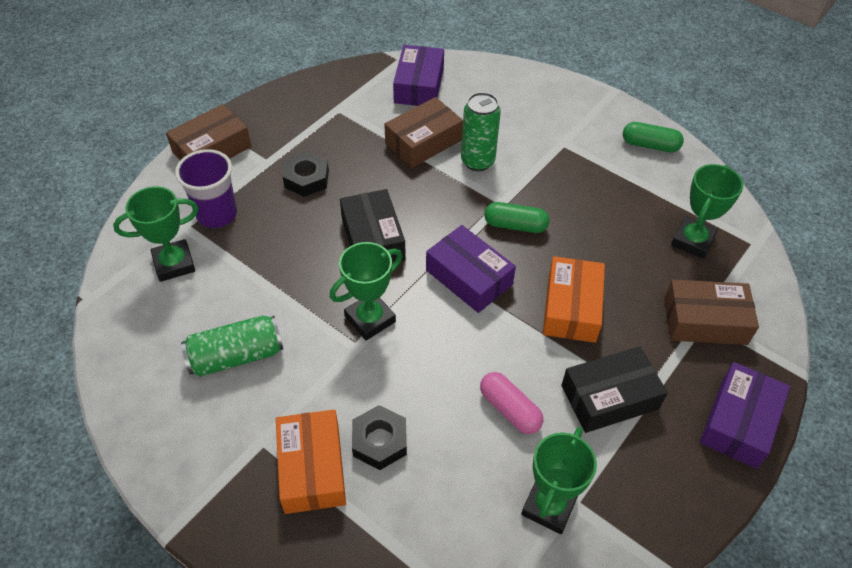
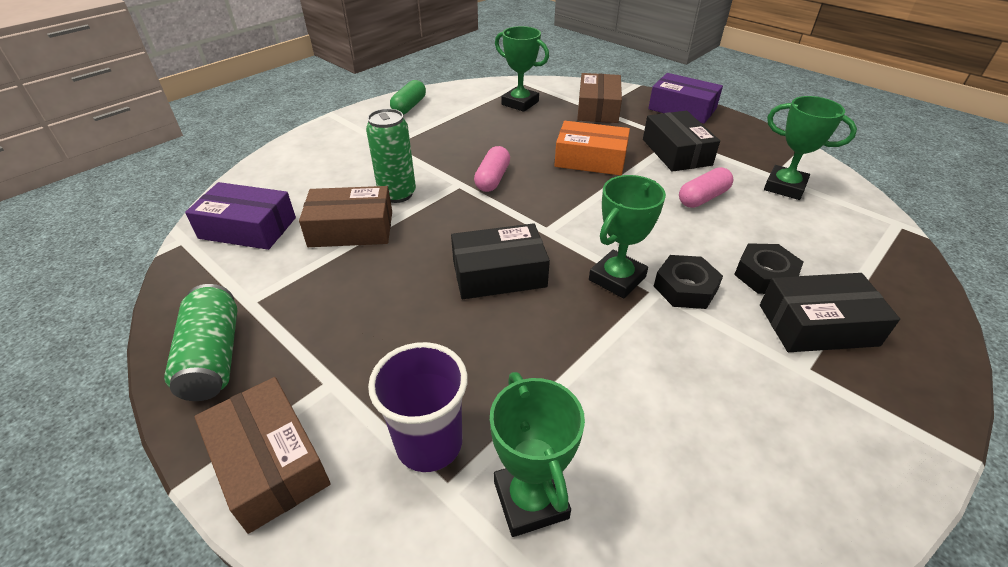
camera: 85 degrees left, 10 degrees down
(236, 356) = (692, 401): green can -> green can (213, 357)
(306, 179) = (381, 334): black nut -> black nut (685, 288)
(312, 468) = (817, 325): orange box -> black box
(370, 319) = (617, 278): green trophy -> green trophy turned 75 degrees clockwise
(423, 142) = (351, 229): brown box -> brown box turned 60 degrees counterclockwise
(469, 277) = (557, 210): purple box -> none
(515, 225) = (492, 179): green capsule -> pink capsule

